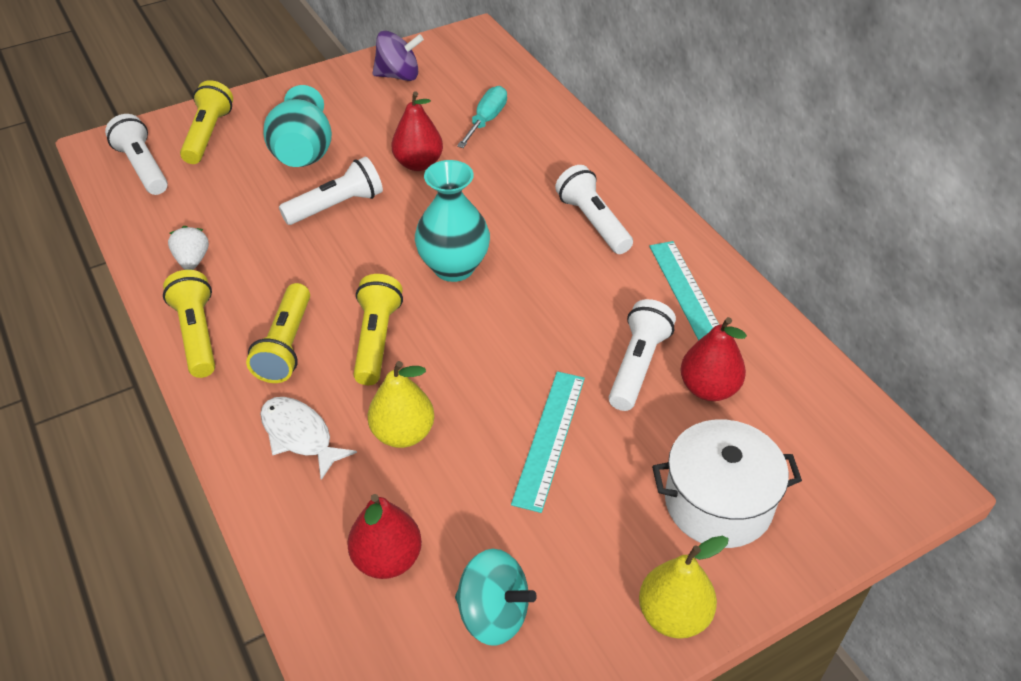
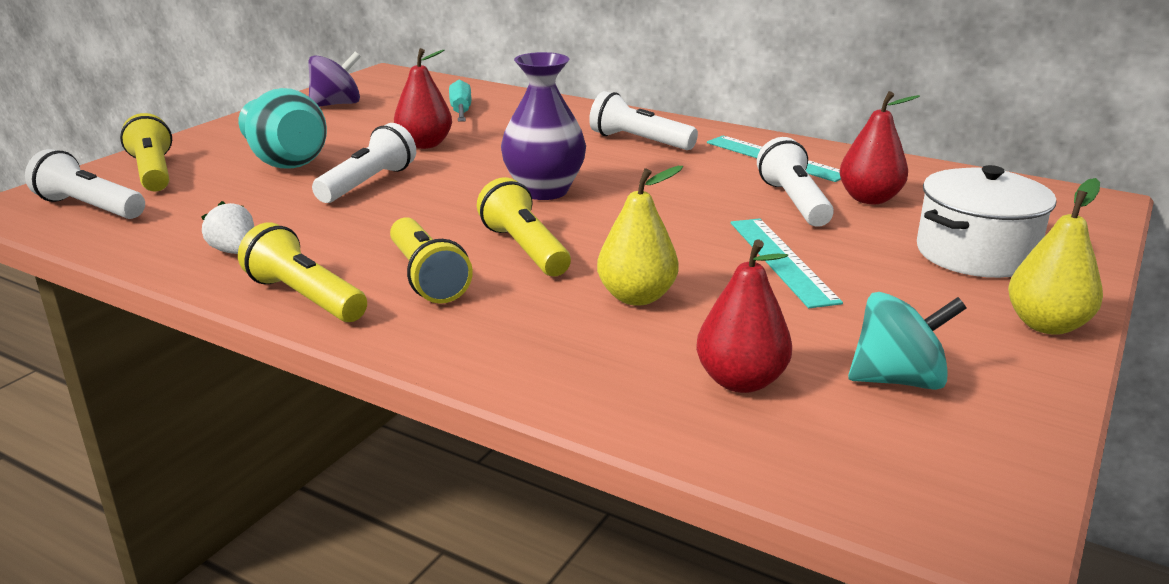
camera: 30 degrees left, 20 degrees down
(300, 435) = (525, 330): white fish -> none
(454, 267) = (544, 191): turquoise vase -> purple vase

